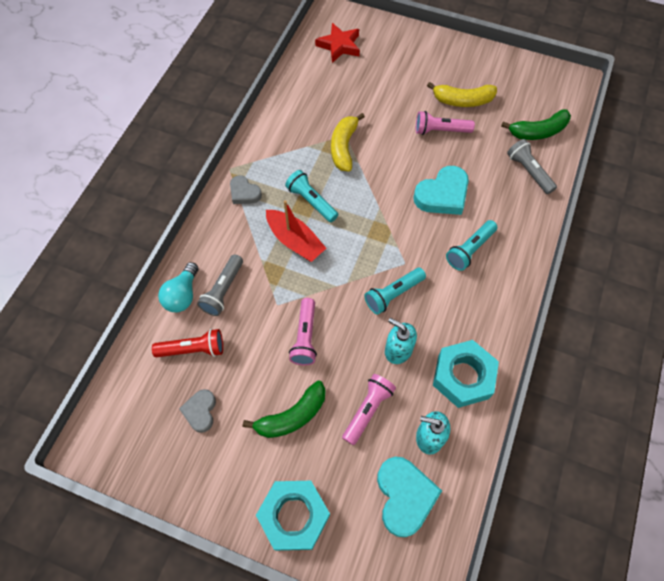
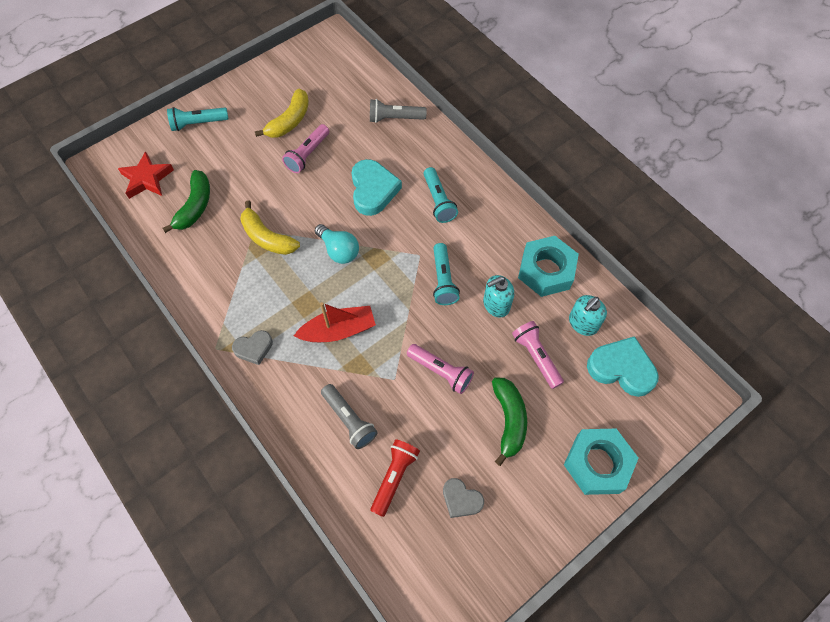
camera: 60 degrees left, 0 degrees up
(182, 295) = (330, 461): turquoise light bulb -> turquoise light bulb (339, 250)
(311, 201) = (306, 295): turquoise flashlight -> turquoise flashlight (198, 123)
(538, 131) = (362, 89): green banana -> green banana (195, 206)

